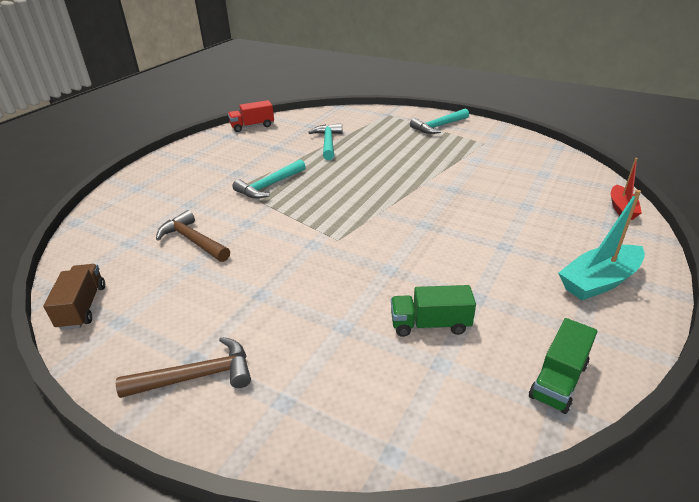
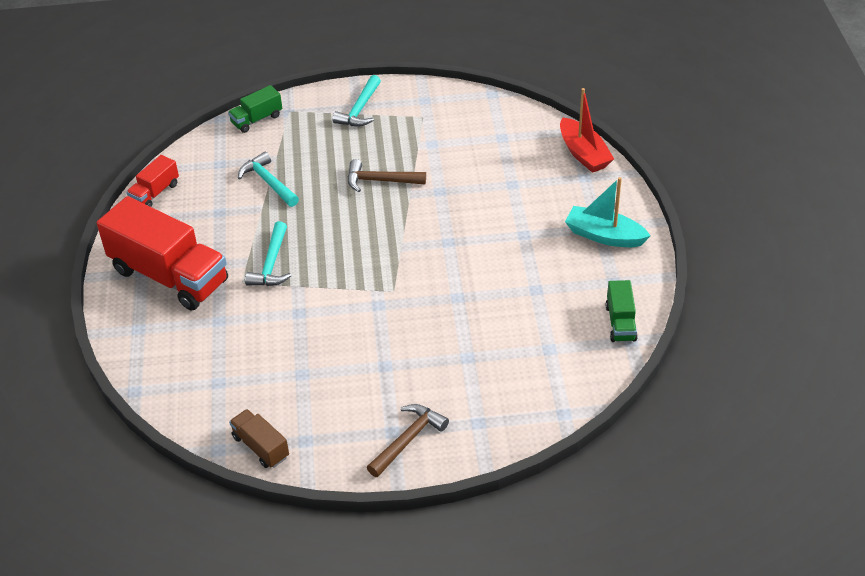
camera: 35 degrees left, 10 degrees up
(193, 241) = (273, 352): brown hammer -> brown hammer (380, 181)
(198, 167) = (169, 276): none -> red truck
(430, 324) = (521, 326): green truck -> green truck (256, 119)
(599, 281) = (604, 236): turquoise boat -> turquoise boat turned 90 degrees clockwise
(621, 208) = (583, 154): red boat -> red boat, size x1.58

